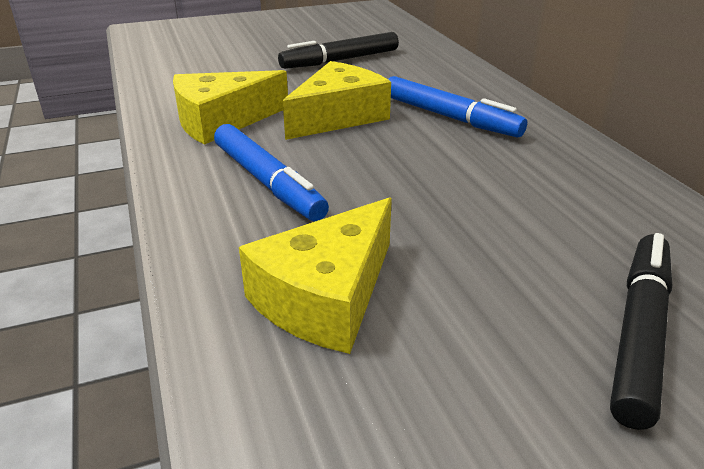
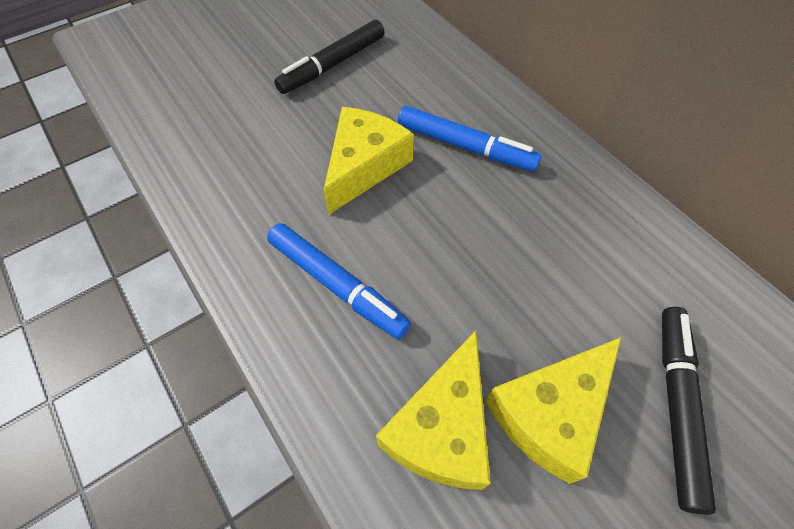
camera: 15 degrees left, 25 degrees up
(222, 121) = (256, 196): yellow cheese -> yellow cheese (550, 413)

